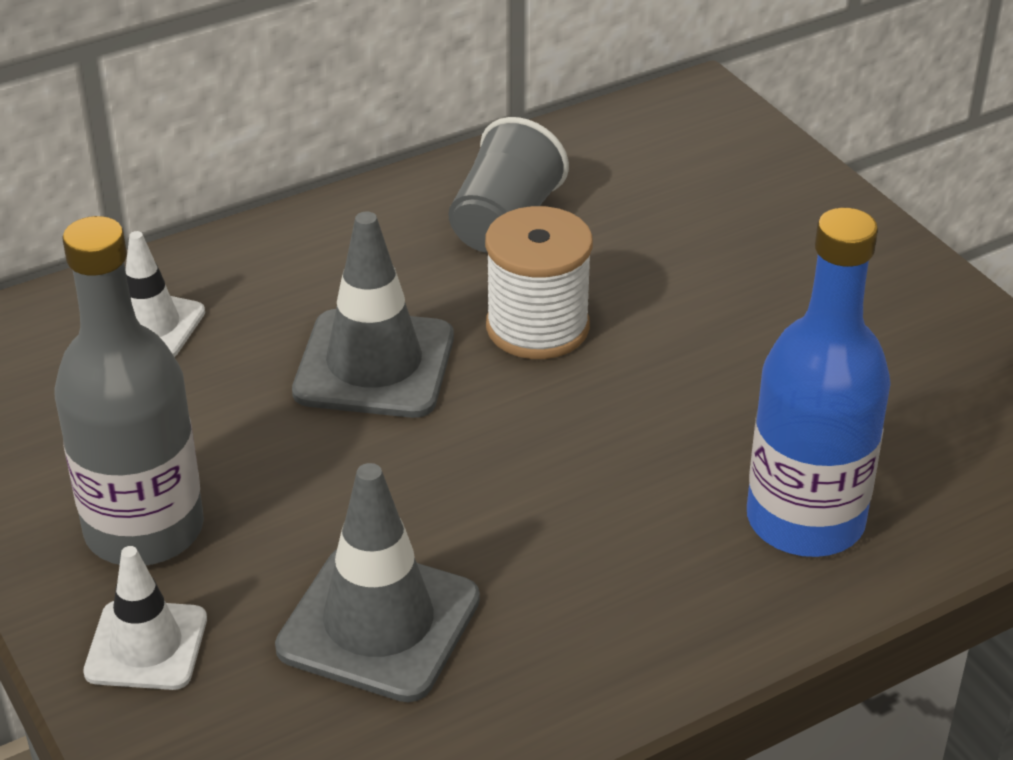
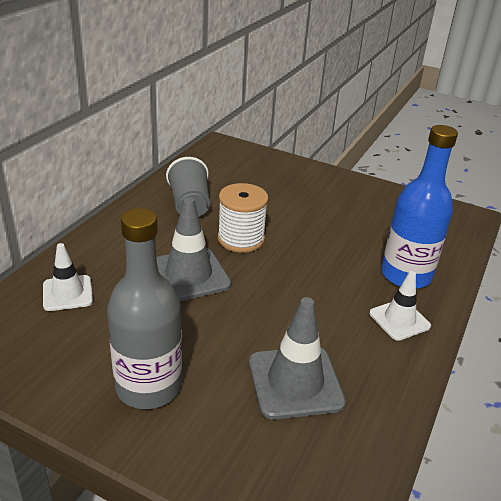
camera: 35 degrees left, 5 degrees down
(146, 646) = (200, 442): white traffic cone -> white traffic cone (399, 320)

